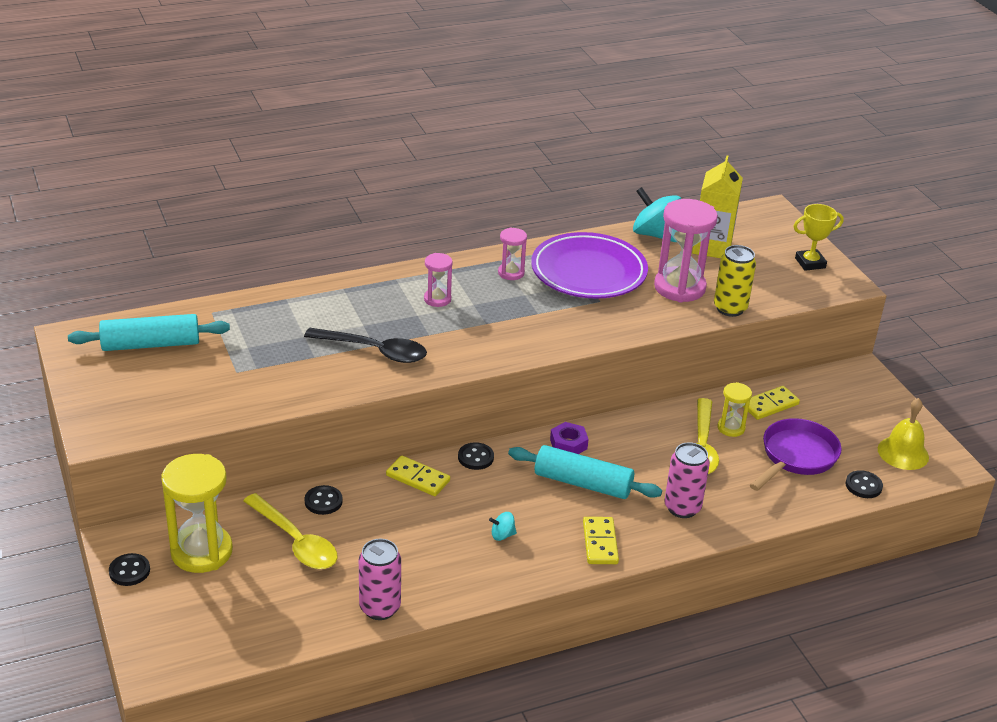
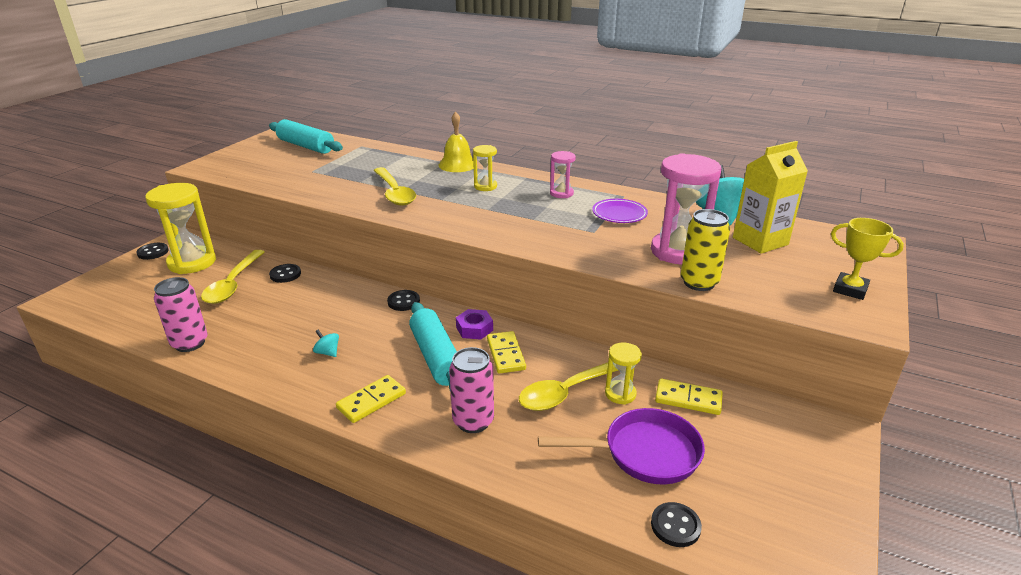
camera: 50 degrees right, 5 degrees down
(374, 351) = (394, 193): black spoon -> yellow spoon
(417, 478) = (351, 292): yellow domino -> yellow domino (505, 354)
(437, 299) = (485, 186): pink hourglass -> yellow hourglass
(588, 272) = (619, 214): purple plate -> purple plate, size x0.49
(903, 453) = (776, 529): yellow bell -> yellow bell (457, 164)

